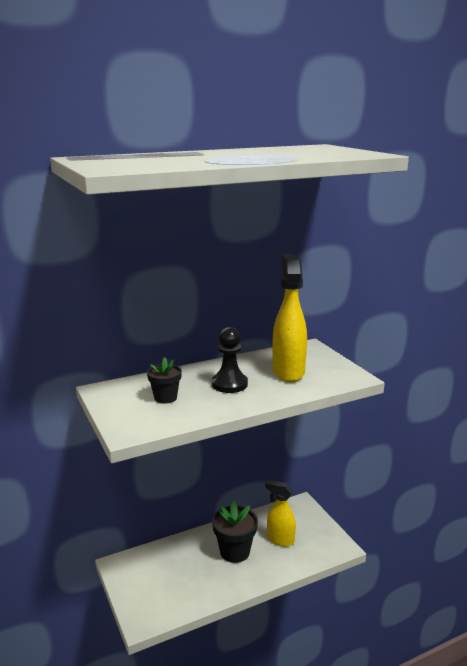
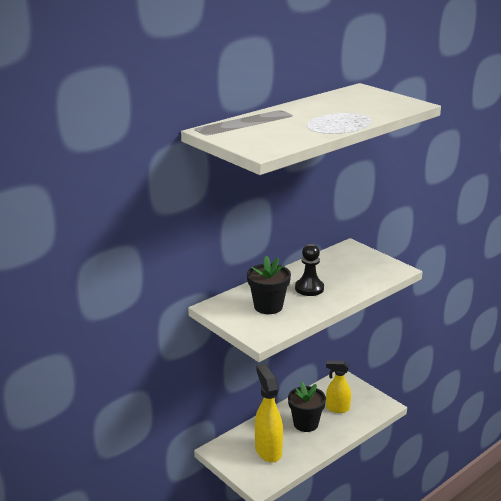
camera: 15 degrees left, 5 degrees up
(165, 398) = (268, 306): black flower pot -> black flower pot, size x1.58
(288, 371) = (347, 271): yellow spray bottle -> yellow spray bottle (268, 450)

